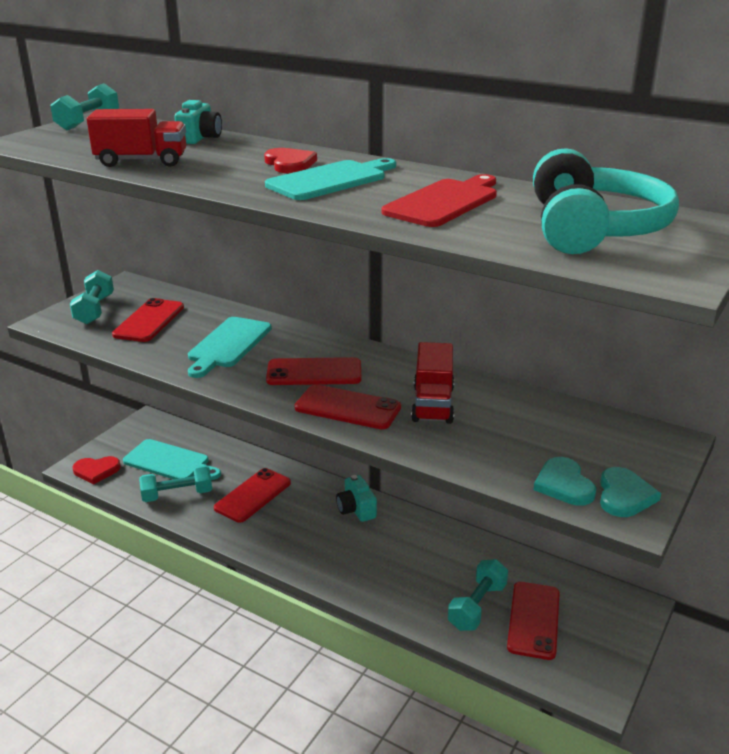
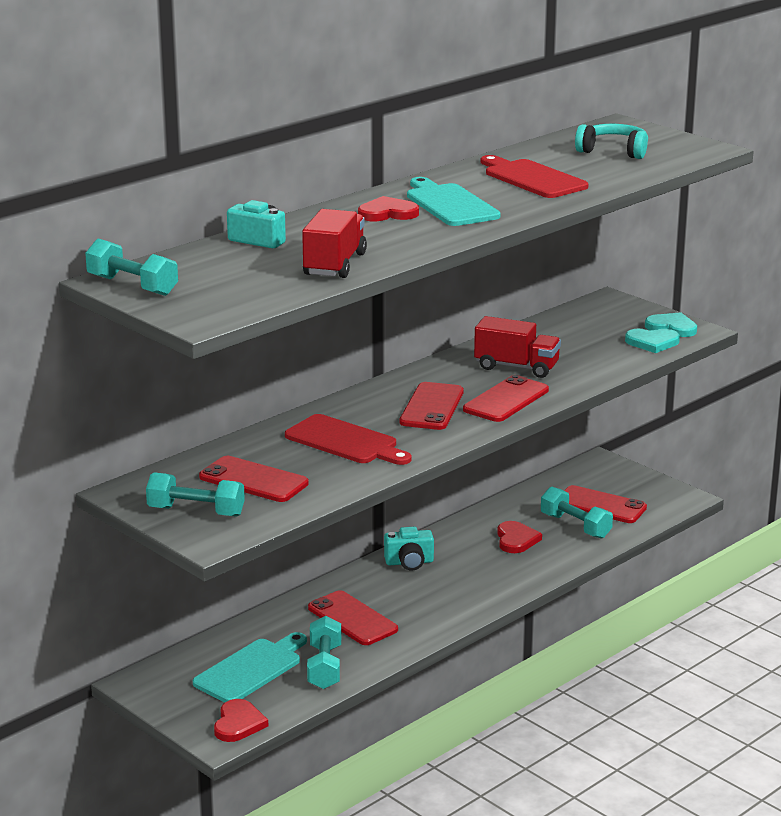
camera: 75 degrees left, 5 degrees down
(228, 345) = (345, 442): turquoise cutting board -> red cutting board
(427, 568) = (516, 540): none -> red heart
(593, 229) = (613, 151): turquoise headphones -> turquoise headphones, size x0.60

